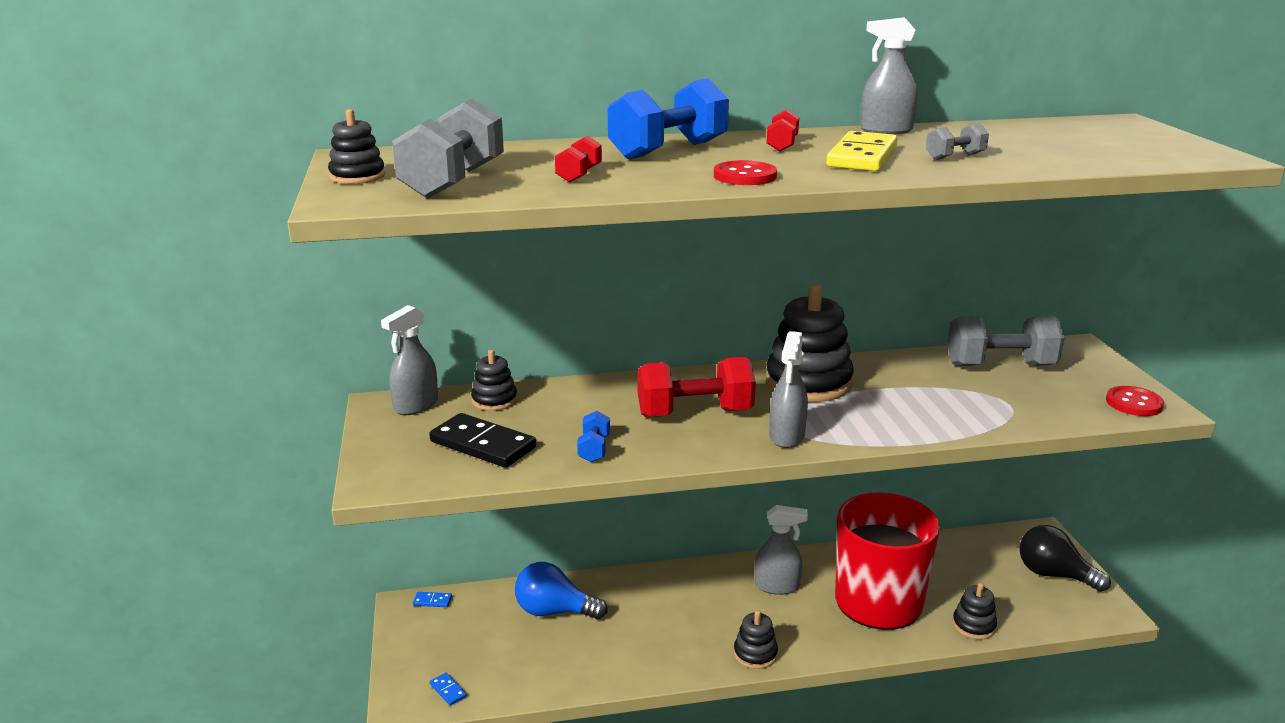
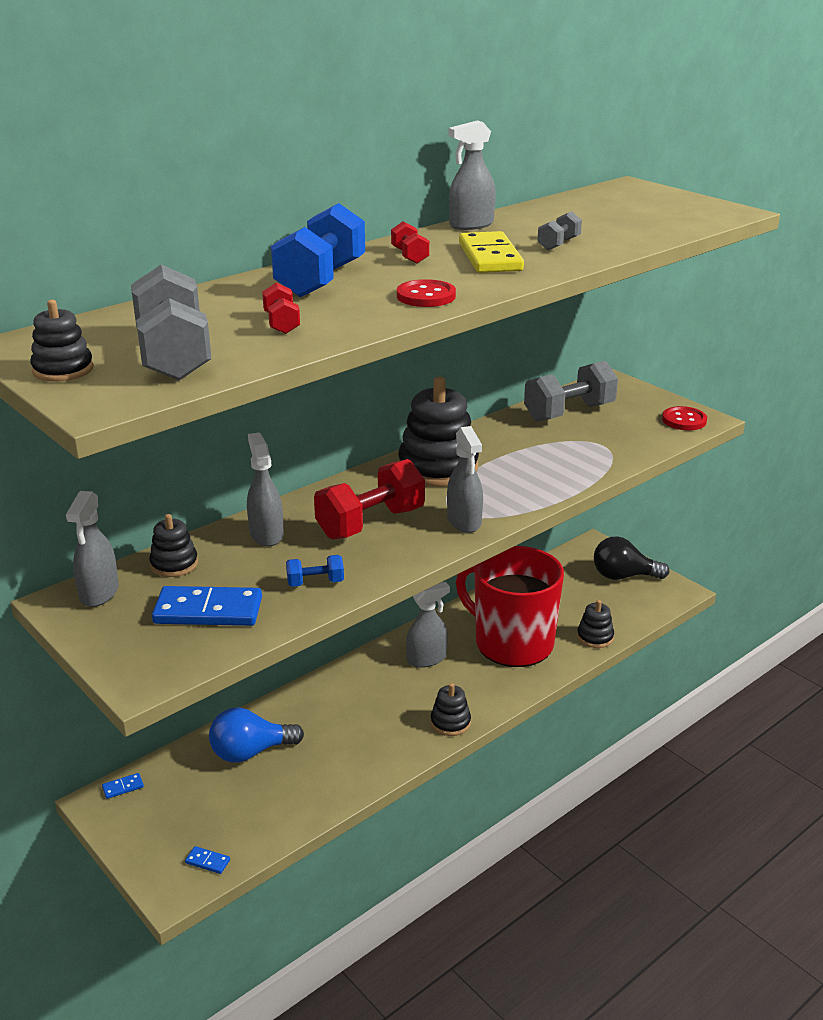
camera: 30 degrees left, 5 degrees up
(483, 445) = (208, 610): black domino -> blue domino
(593, 397) = (266, 534): none -> grey spray bottle
(594, 449) = (315, 583): blue dumbbell -> blue dumbbell turned 75 degrees counterclockwise

